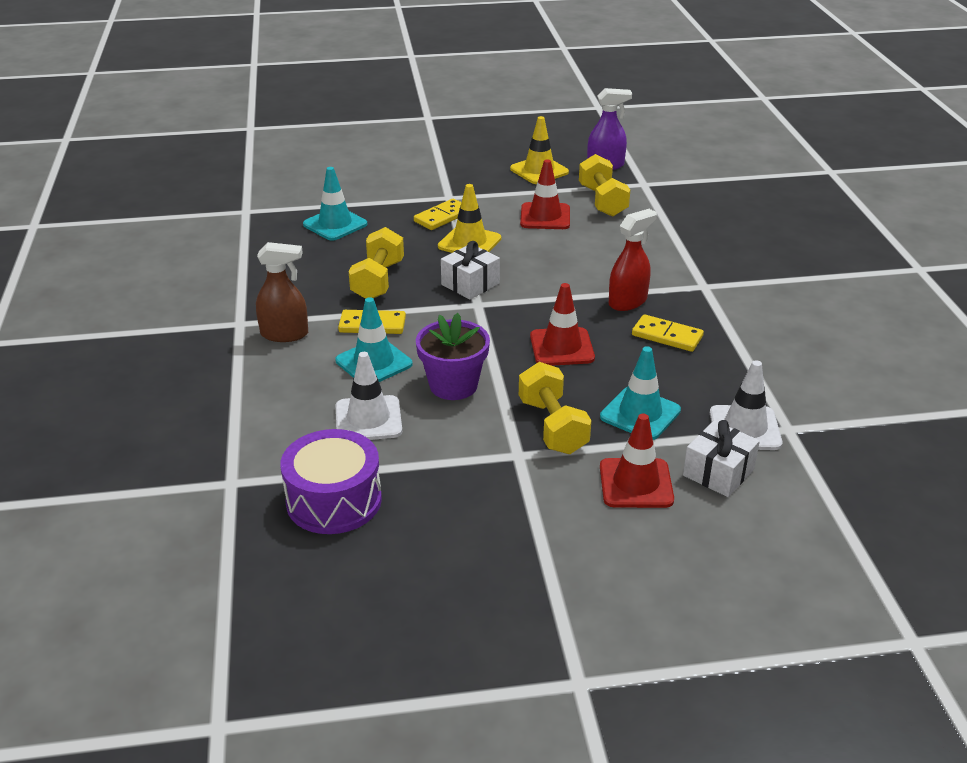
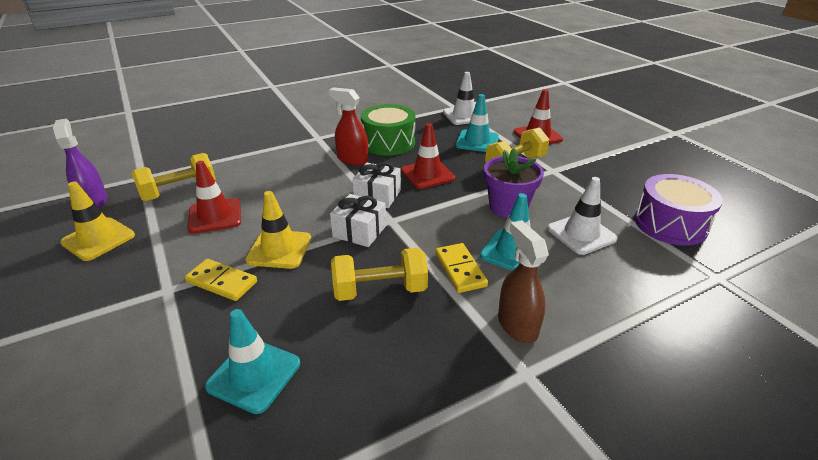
camera: 110 degrees left, 0 degrees up
(667, 336) = (388, 143): yellow domino -> green drum
(718, 472) = (506, 119): white gift -> white gift (377, 196)

